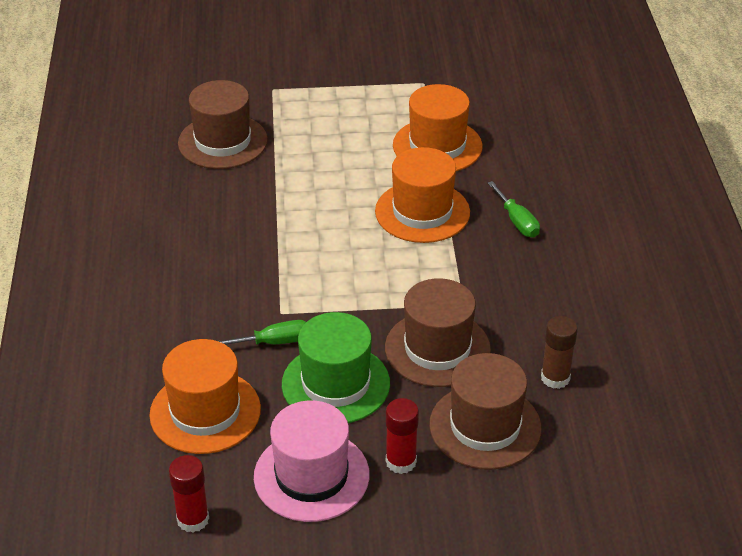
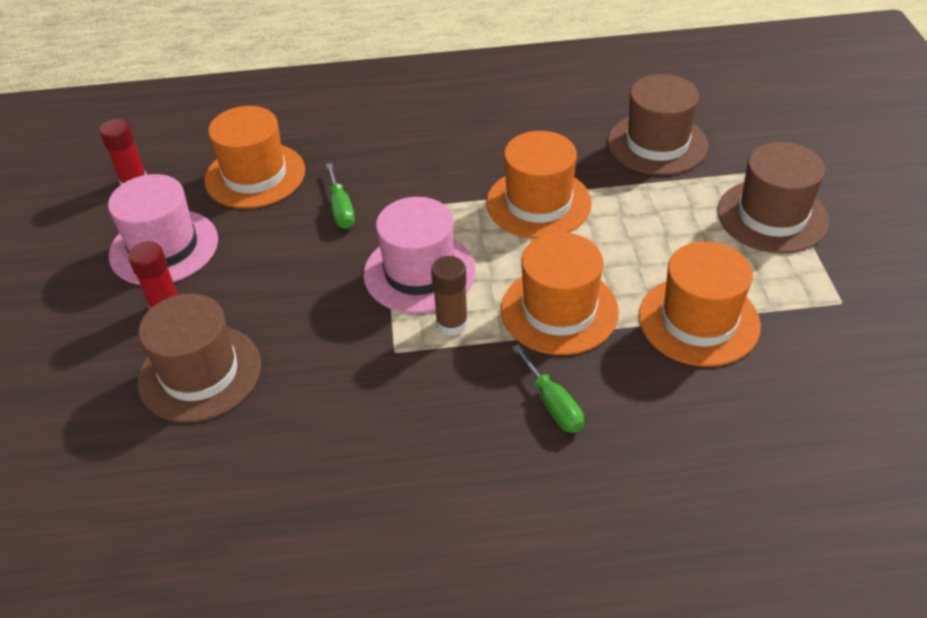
camera: 90 degrees right, 5 degrees up
(290, 215) = (538, 203): none -> orange hat
(335, 384) = (278, 255): green hat -> none
(370, 289) = (419, 272): none -> pink hat
(437, 349) = (322, 331): brown hat -> brown hat (772, 216)
(517, 221) = (553, 404): green screwdriver -> green screwdriver turned 90 degrees counterclockwise
(555, 378) = (264, 438): brown glue stick -> brown glue stick (452, 323)

